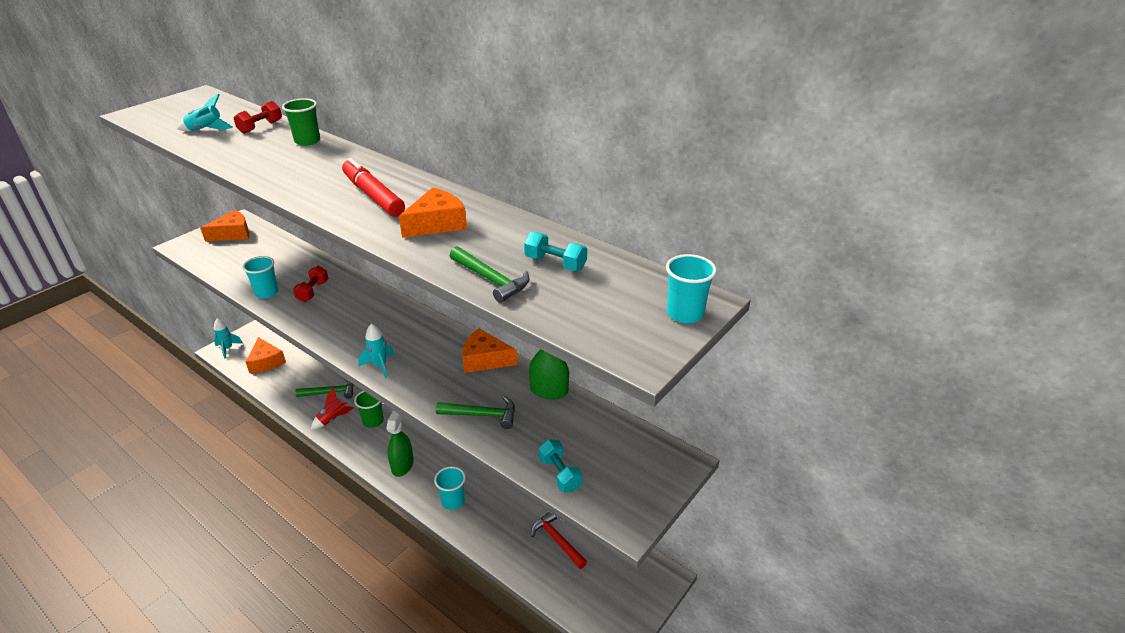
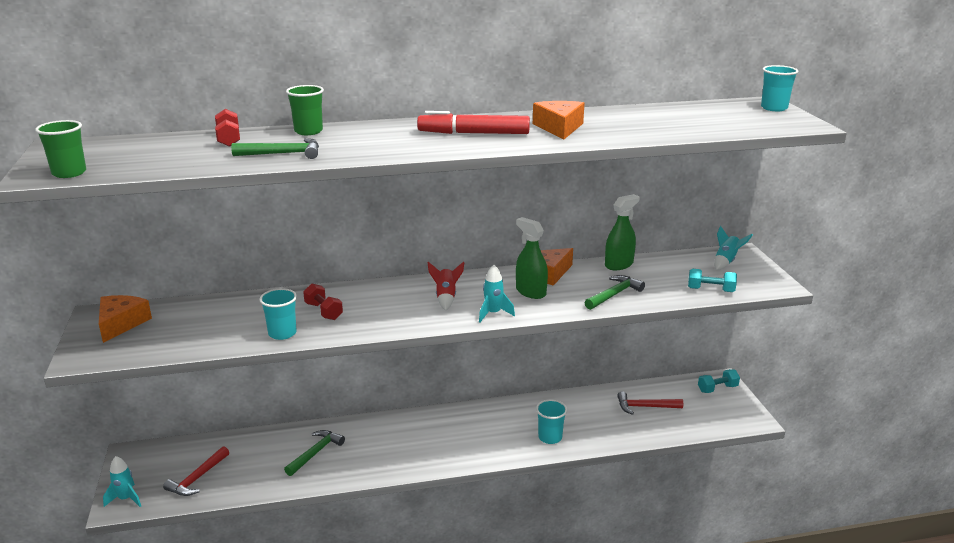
camera: 50 degrees left, 10 degrees down
(206, 130) = (179, 157): turquoise rocket -> turquoise rocket (726, 262)
(266, 362) = (197, 478): orange cheese -> red hammer
(333, 419) = (358, 465): red rocket -> red rocket (446, 298)
(373, 421) = (394, 442): green cup -> green cup (69, 173)
(402, 465) = (475, 447): green spray bottle -> green spray bottle (530, 292)
(491, 280) = (668, 132): green hammer -> green hammer (283, 154)
(555, 263) = (671, 116): turquoise dumbbell -> turquoise dumbbell (717, 389)

